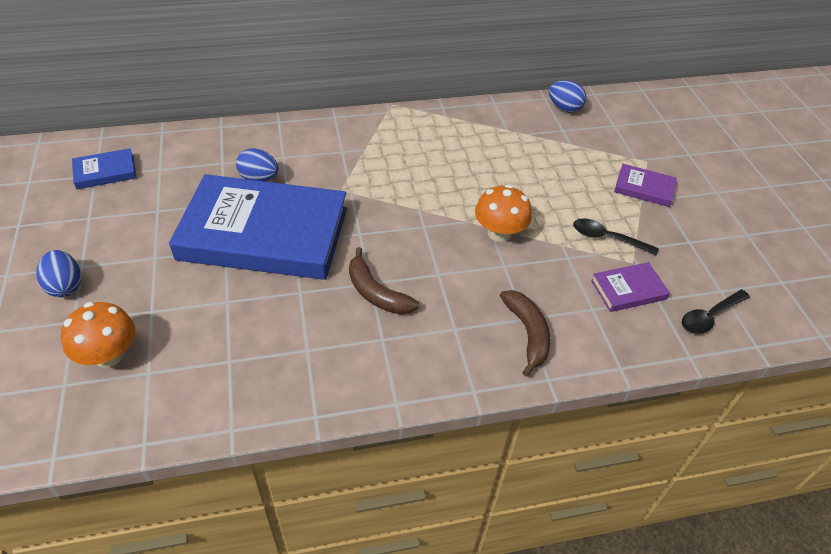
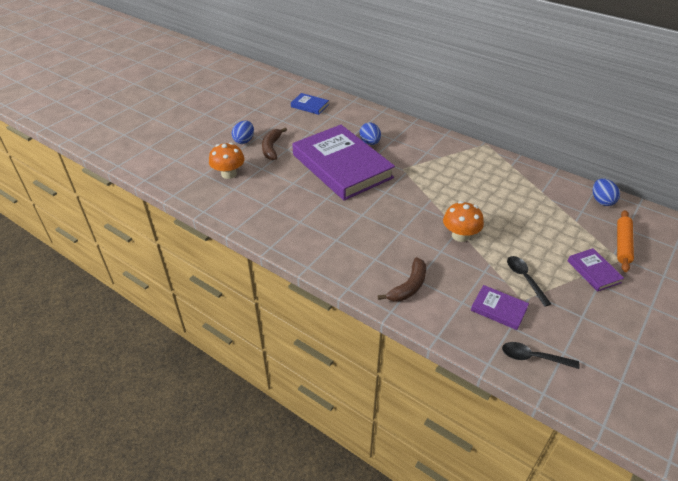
camera: 50 degrees right, 5 degrees down
(264, 233) = (342, 166): blue book -> purple book
(376, 293) = (359, 220): brown banana -> brown banana (271, 148)
(630, 144) = (622, 244): none -> orange rolling pin

